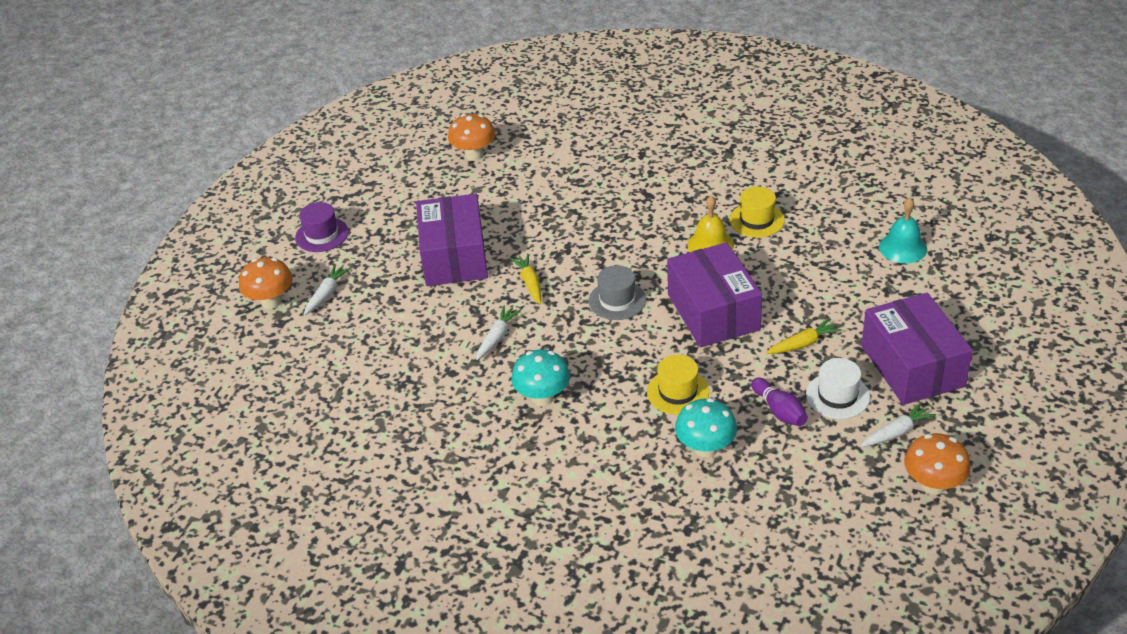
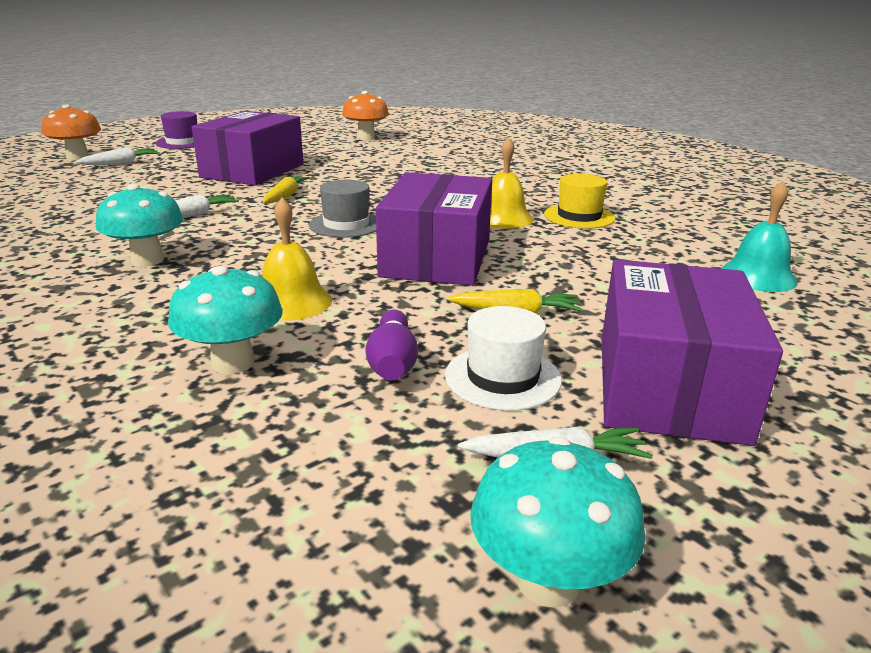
camera: 25 degrees right, 15 degrees down
(678, 392) = (291, 302): yellow hat -> yellow bell
(933, 484) = (548, 581): orange mushroom -> turquoise mushroom

